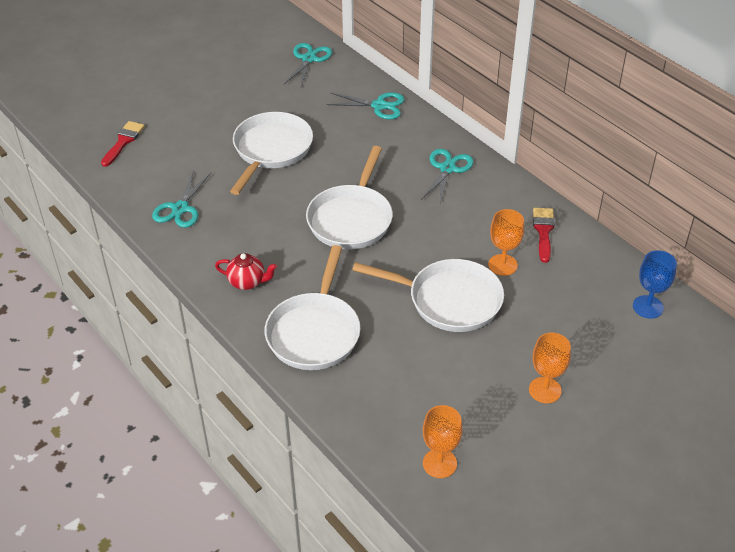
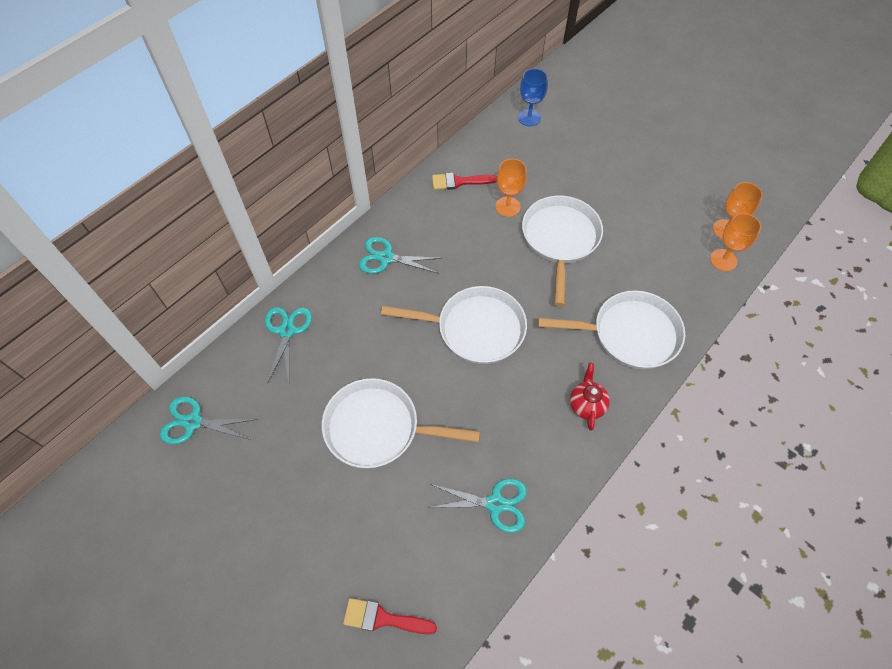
camera: 100 degrees left, 15 degrees up
(545, 390) = (632, 173): orange goblet -> orange goblet (723, 260)

